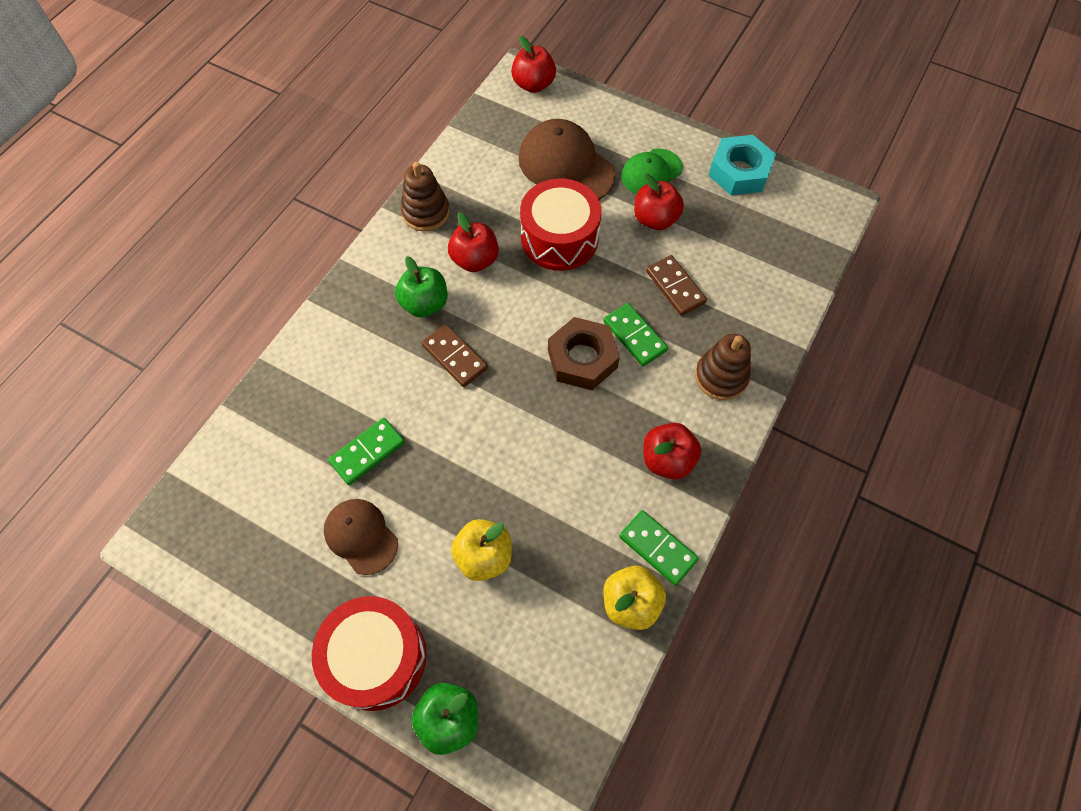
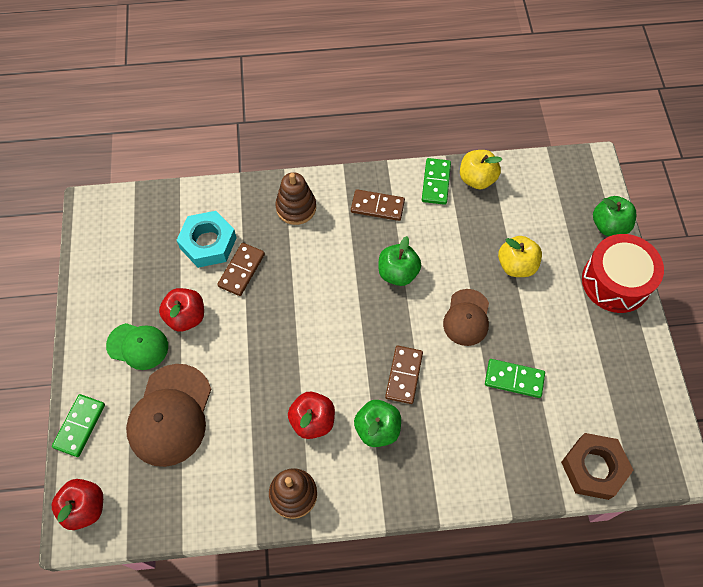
camera: 125 degrees left, 0 degrees up
(361, 536) = (565, 341): brown cap -> brown cap (467, 317)
(559, 238) = (249, 373): red drum -> none
(568, 425) = (398, 273): none -> green apple
(582, 359) = (343, 294): brown nut -> brown nut (593, 468)
(635, 336) = (301, 272): green domino -> green domino (79, 426)
(667, 460) = (377, 206): red apple -> brown domino
(739, 172) = (98, 285): turquoise nut -> turquoise nut (208, 243)

